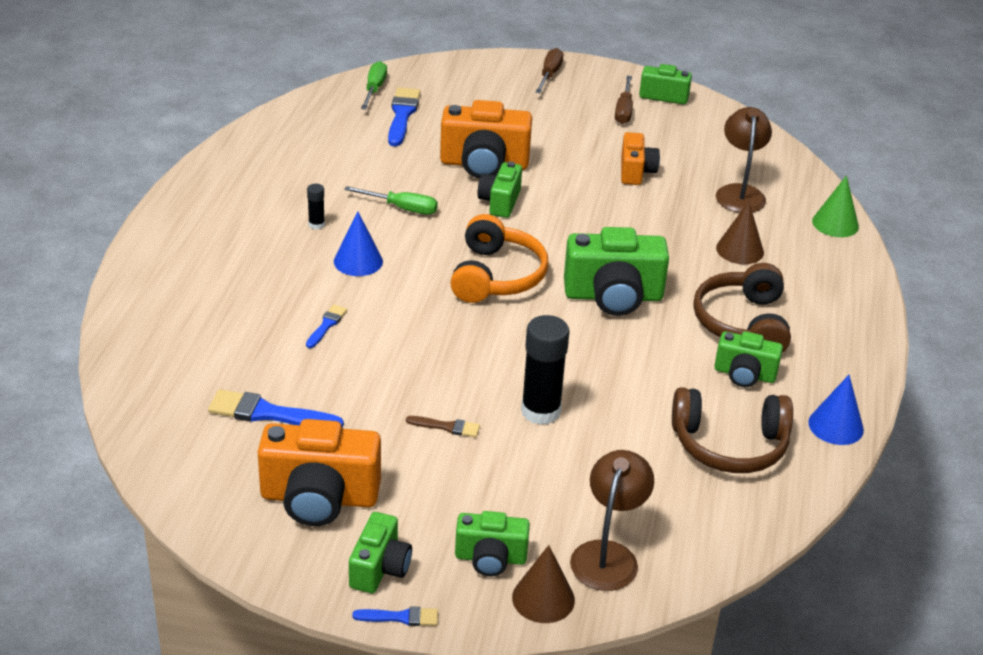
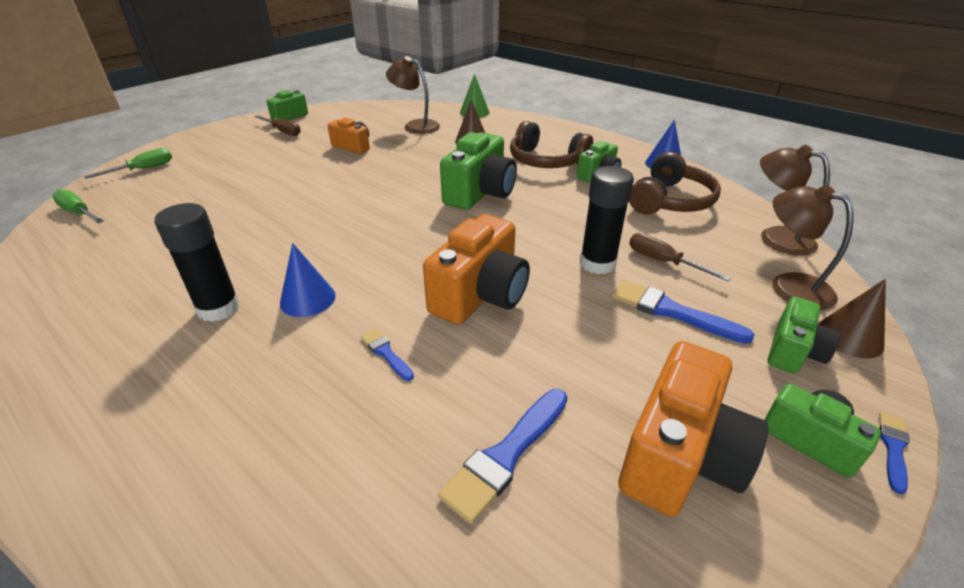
camera: 60 degrees left, 0 degrees up
(316, 224) = (218, 308): black glue stick -> black glue stick, size x2.11
(402, 115) = (138, 211): blue brush -> blue brush (671, 311)
(402, 208) = (263, 250): green screwdriver -> green screwdriver (143, 169)
(447, 427) = (595, 320): brown brush -> none
(484, 164) = (262, 195): orange camera -> orange camera (480, 295)
(496, 276) = (409, 232): orange headphones -> none
(500, 202) = (318, 203): green camera -> none
(549, 75) = (201, 142): brown screwdriver -> brown screwdriver (663, 262)
(711, 542) = (776, 237): none -> brown lamp

